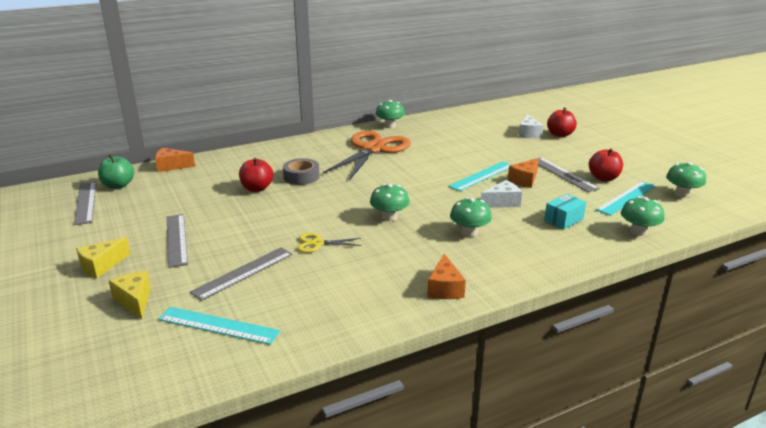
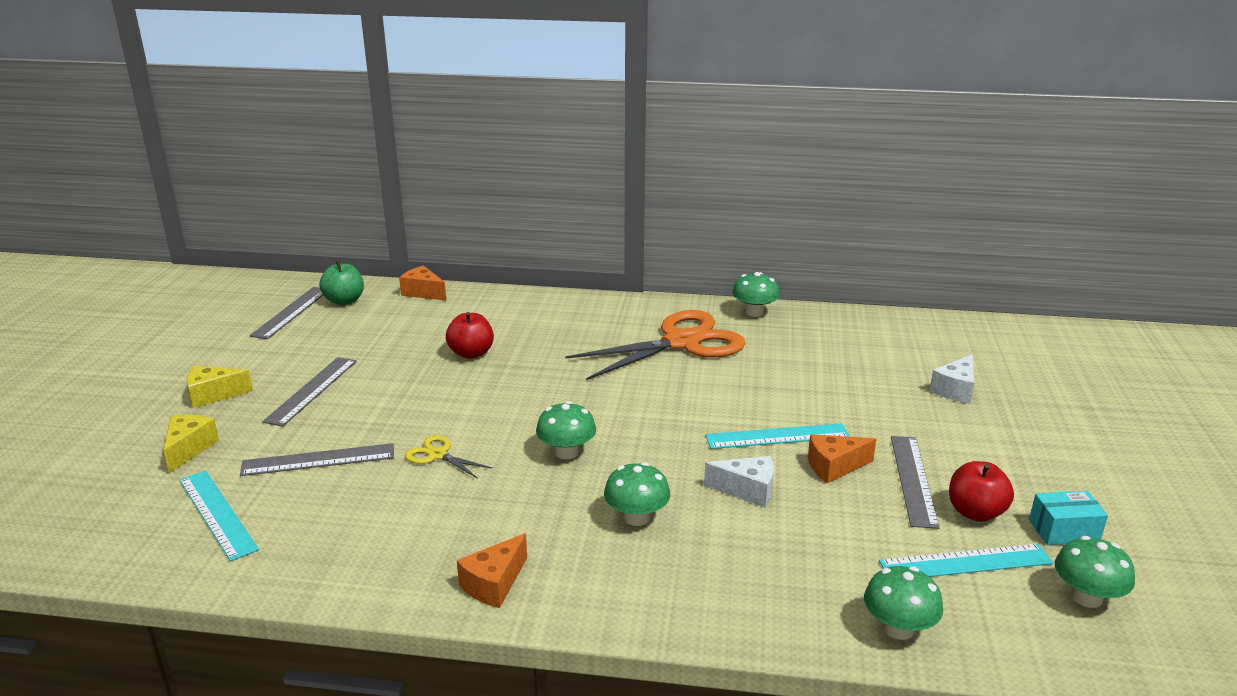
camera: 35 degrees right, 0 degrees up
(301, 177) = (540, 354): grey tape -> none
(560, 135) = (1010, 408): red apple -> none
(563, 220) = (801, 556): turquoise box -> turquoise box (1064, 531)

